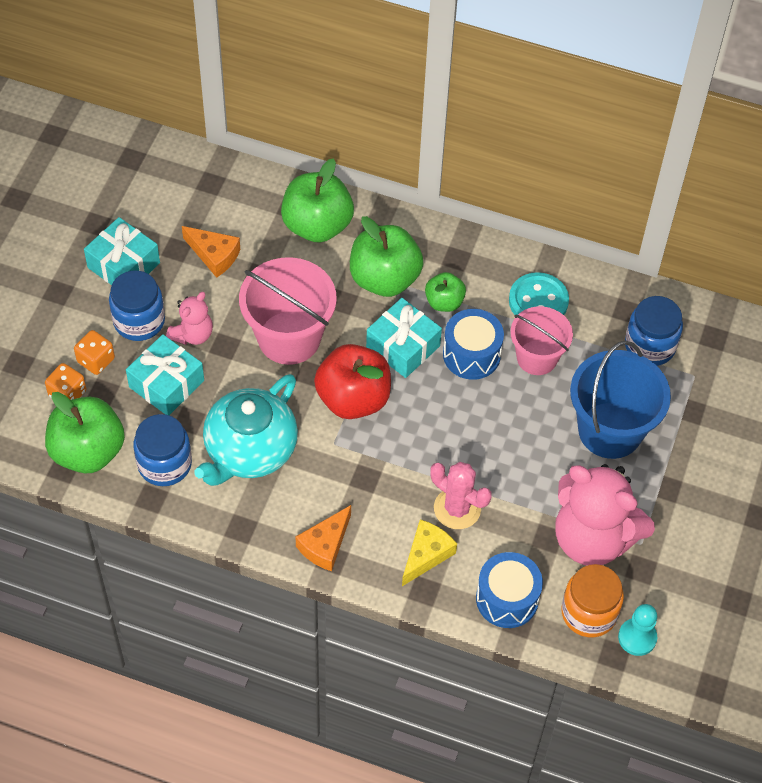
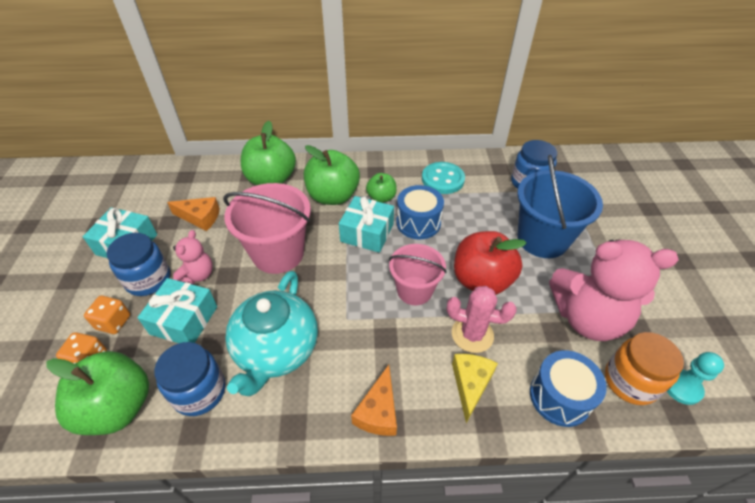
camera: 20 degrees left, 10 degrees down
(353, 398) = (347, 279): red apple -> red apple (481, 280)
(537, 358) = (463, 211): pink bucket -> pink bucket (414, 290)

